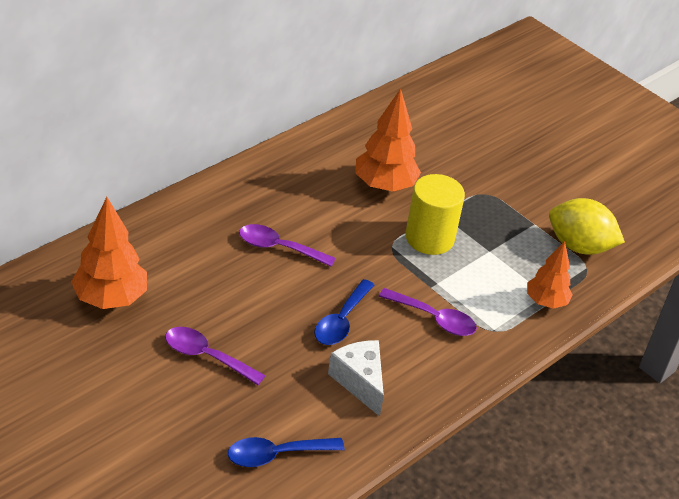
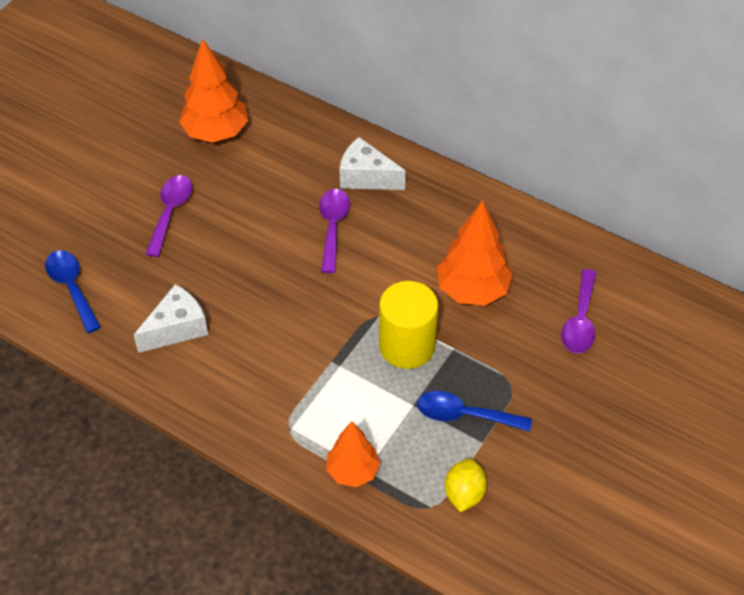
camera: 80 degrees right, 10 degrees up
(227, 211) = (366, 177): none -> white cheese
(341, 321) = (251, 297): blue spoon -> blue spoon (464, 415)
(434, 319) = (284, 372): purple spoon -> purple spoon (580, 321)
(579, 246) = (464, 494): yellow lemon -> yellow lemon, size x0.61

